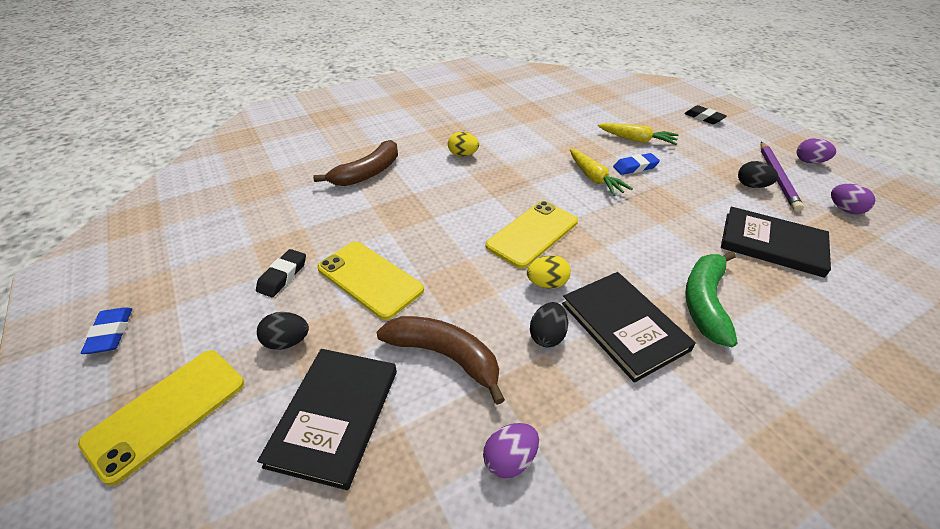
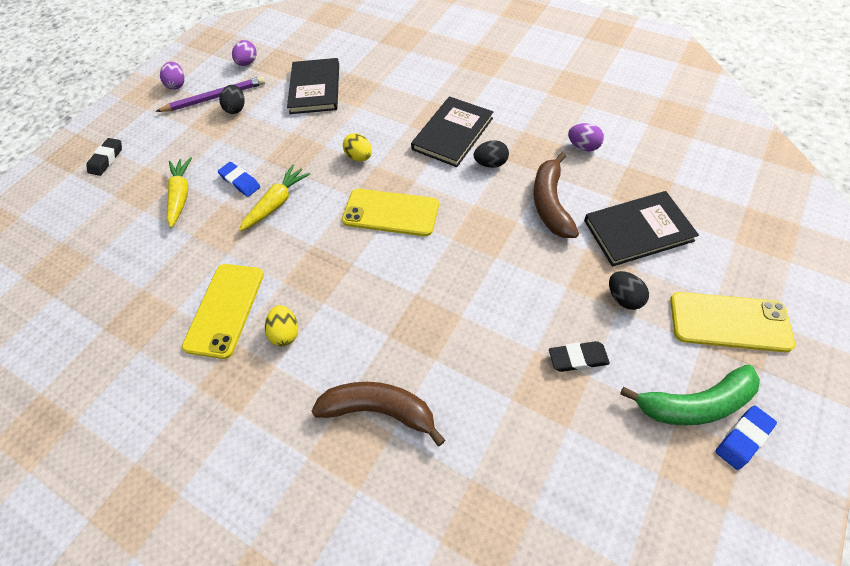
camera: 115 degrees left, 15 degrees up
(370, 279) = (526, 290): yellow phone -> yellow phone (225, 309)
(547, 283) = (443, 181): yellow egg -> yellow egg (359, 157)
(705, 302) = (401, 106): green banana -> green banana (694, 403)

